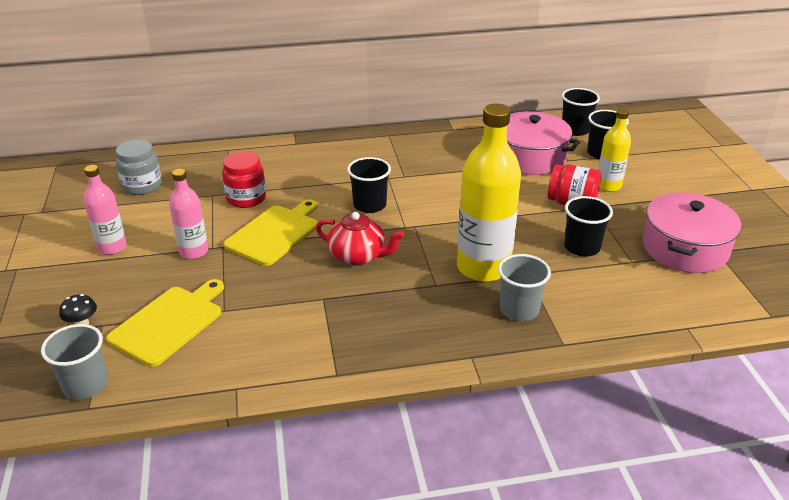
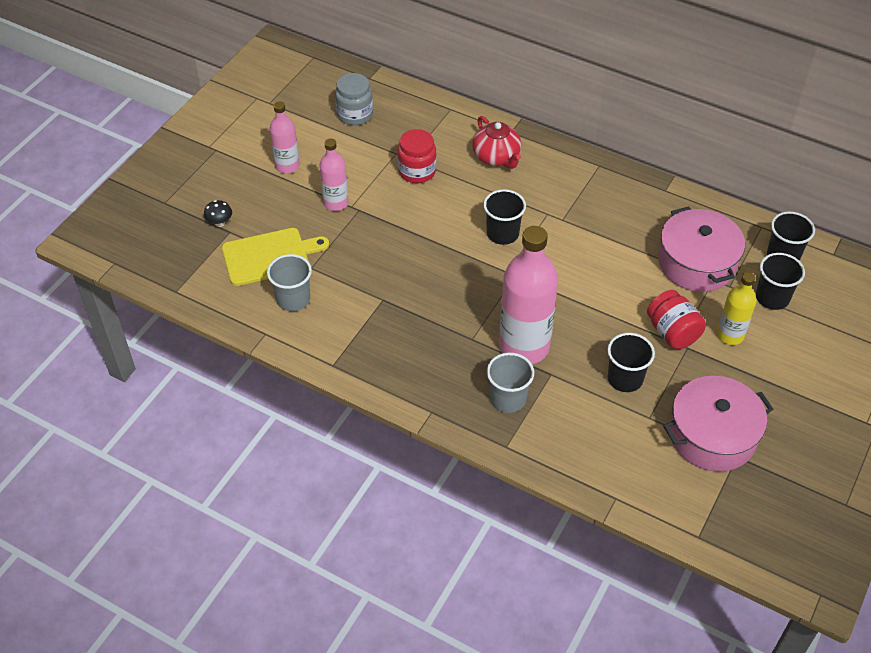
camera: 40 degrees right, 15 degrees up
(85, 385) = (186, 273): grey cup -> grey cup (293, 299)
(275, 233) = (406, 219): yellow cutting board -> none
(358, 256) = (444, 277): red teapot -> red teapot (497, 157)
(483, 267) = (524, 346): yellow bottle -> pink bottle

